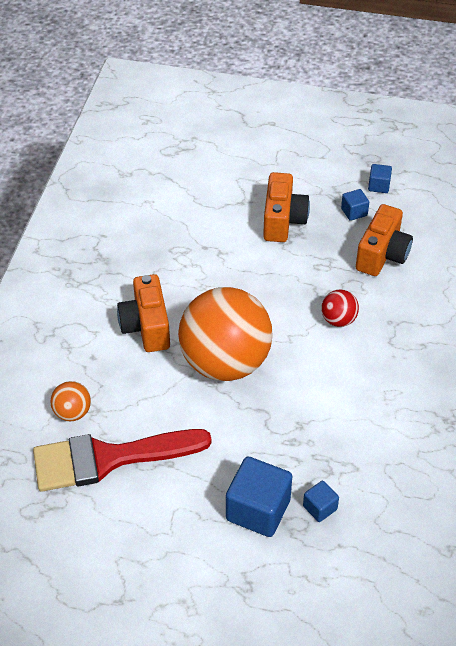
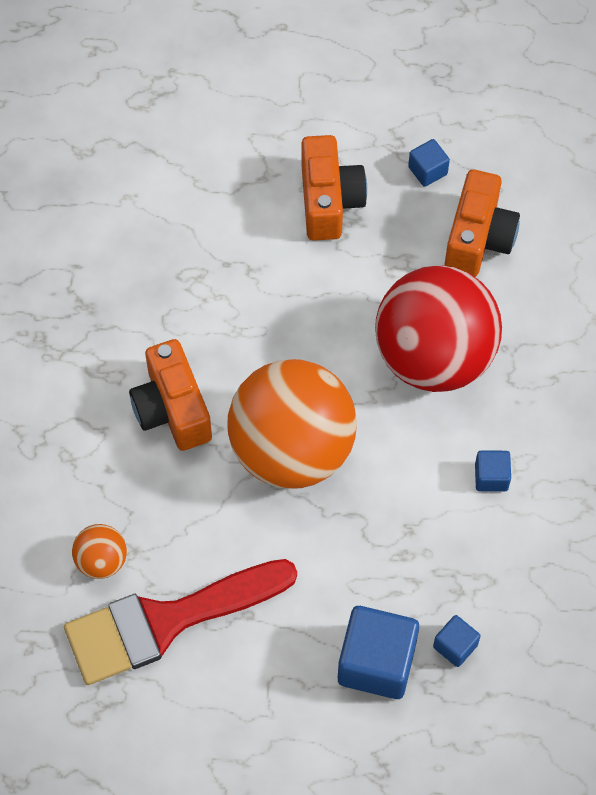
camera: 10 degrees left, 15 degrees up
(338, 320) = (434, 356): red ball -> red ball, size x2.39
(378, 186) = (456, 119): blue cube -> blue cube (491, 477)

